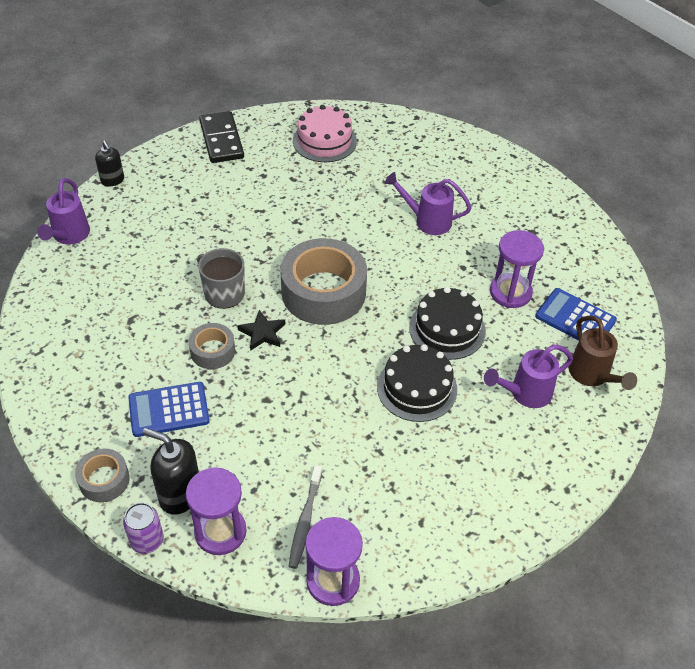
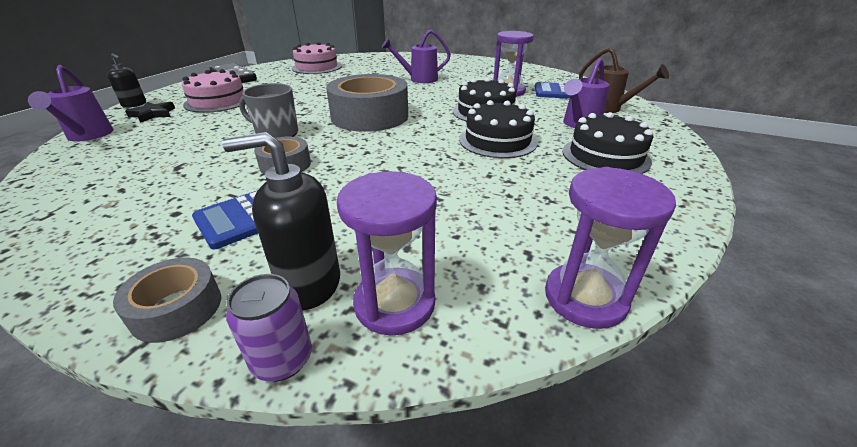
camera: 25 degrees left, 15 degrees down
(190, 201) = (218, 101): none -> pink cake
(262, 333) = (331, 144): black star -> black star (153, 114)
(305, 521) = (493, 254): grey toothbrush -> none
(496, 454) = (605, 156): none -> black cake

